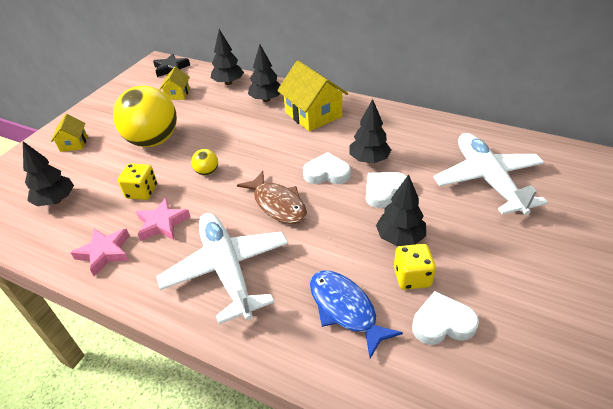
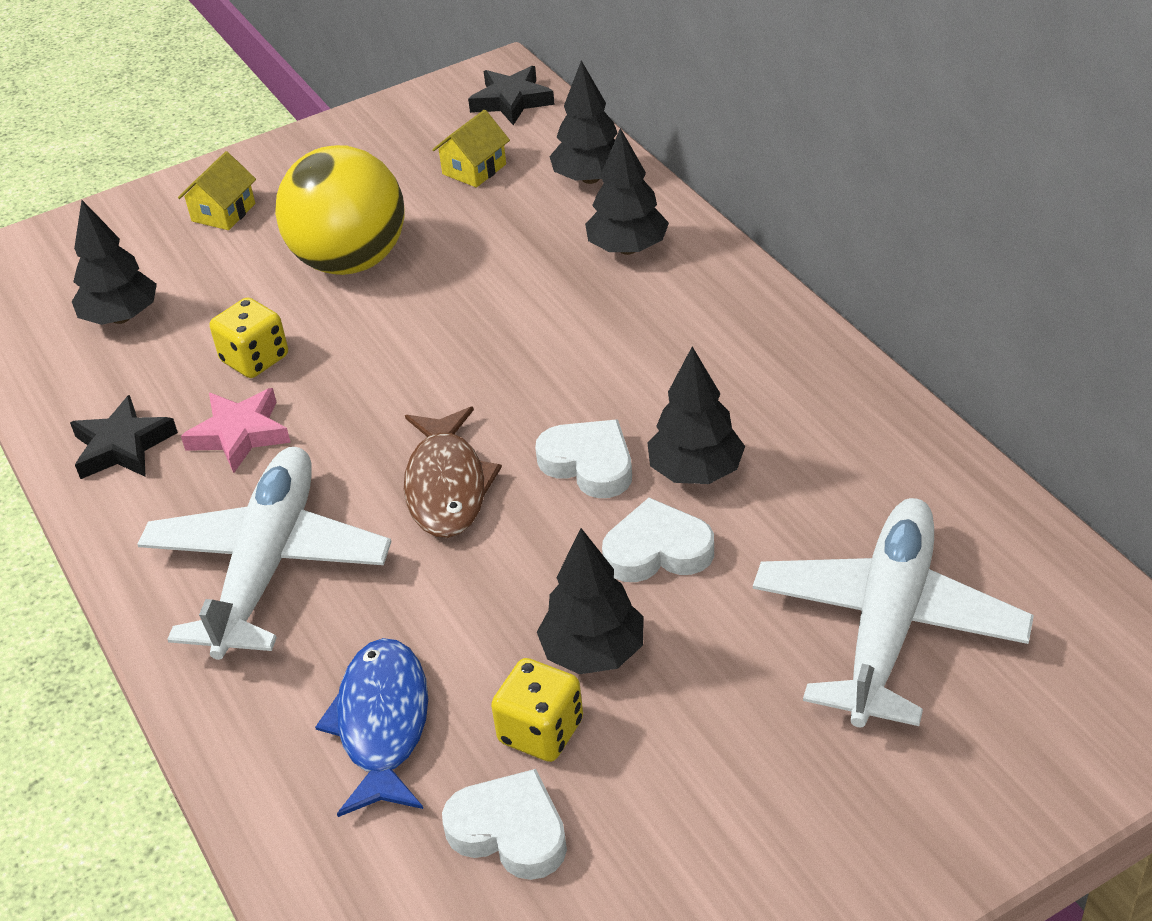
camera: 35 degrees right, 0 degrees up
(105, 252) = (122, 446): pink star -> black star
(207, 172) = (386, 366): yellow ball -> none
(313, 114) = (686, 322): yellow house -> none

